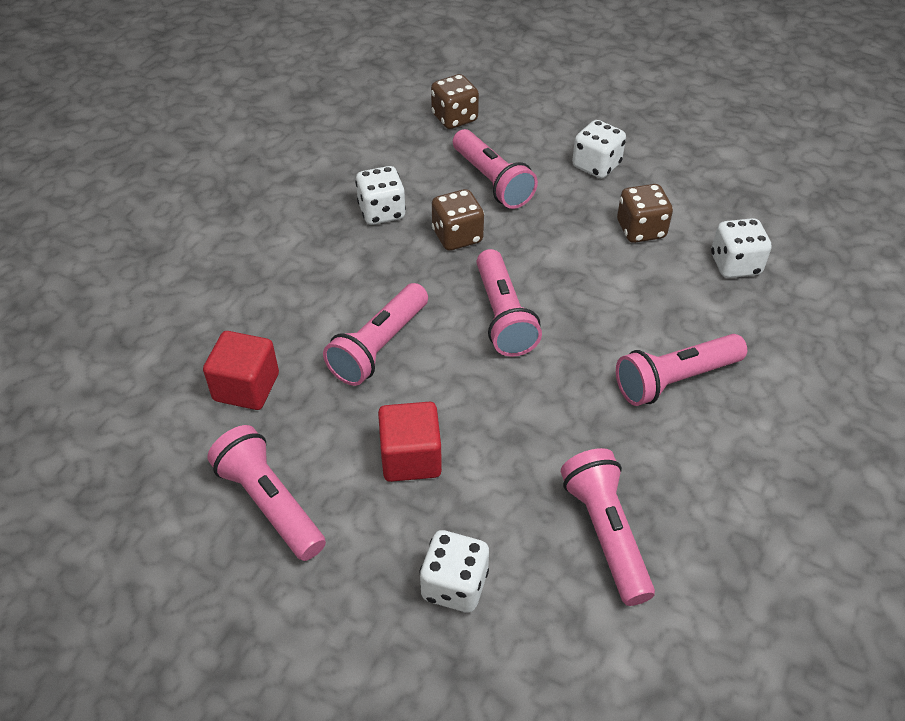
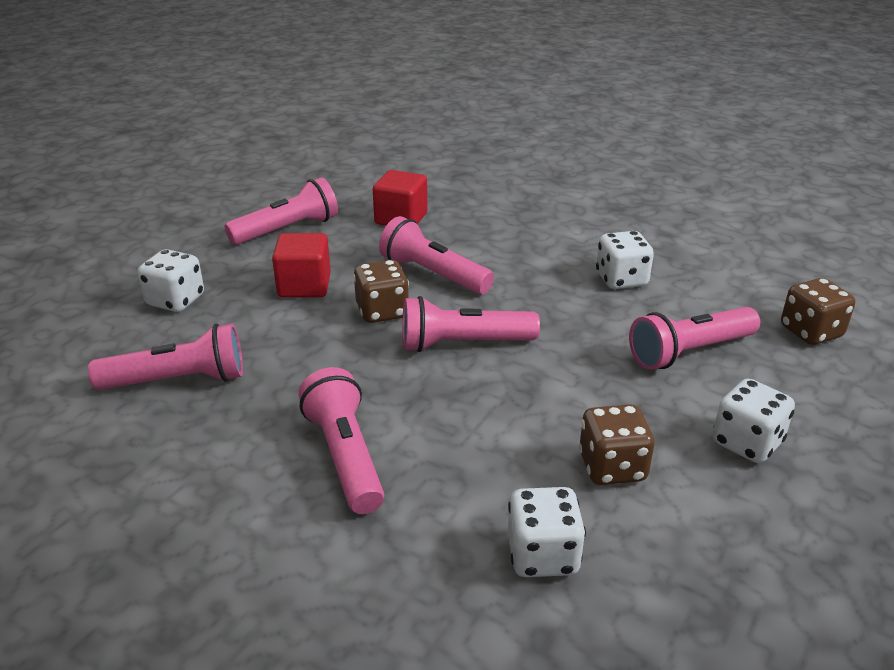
camera: 95 degrees right, 15 degrees down
(457, 236) = (586, 322): brown dice -> brown dice (382, 311)

